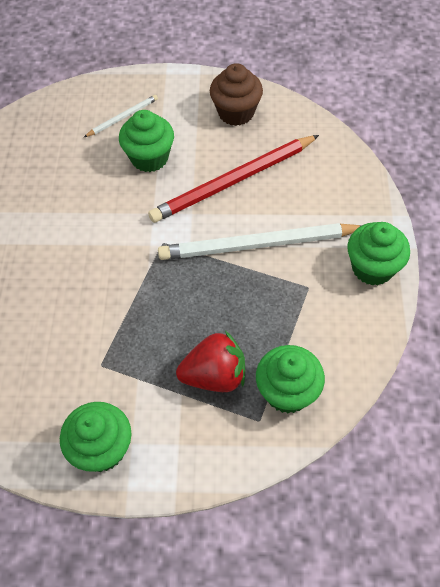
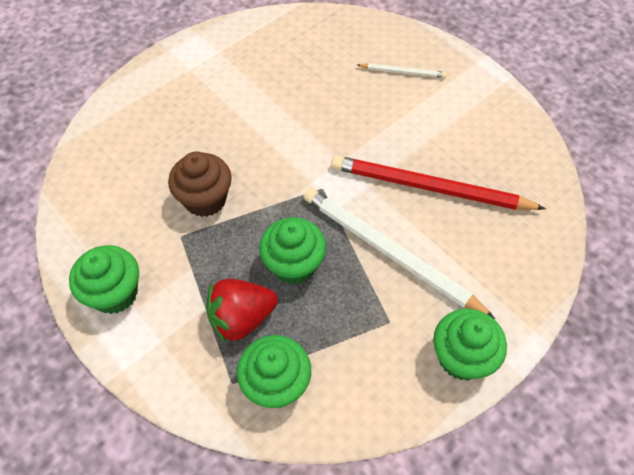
camera: 45 degrees right, 0 degrees up
(149, 158) = (387, 118): green cupcake -> green cupcake (294, 265)
(214, 375) = (241, 318): red strawberry -> red strawberry turned 120 degrees clockwise
(236, 112) = (497, 136): brown cupcake -> brown cupcake (205, 199)

